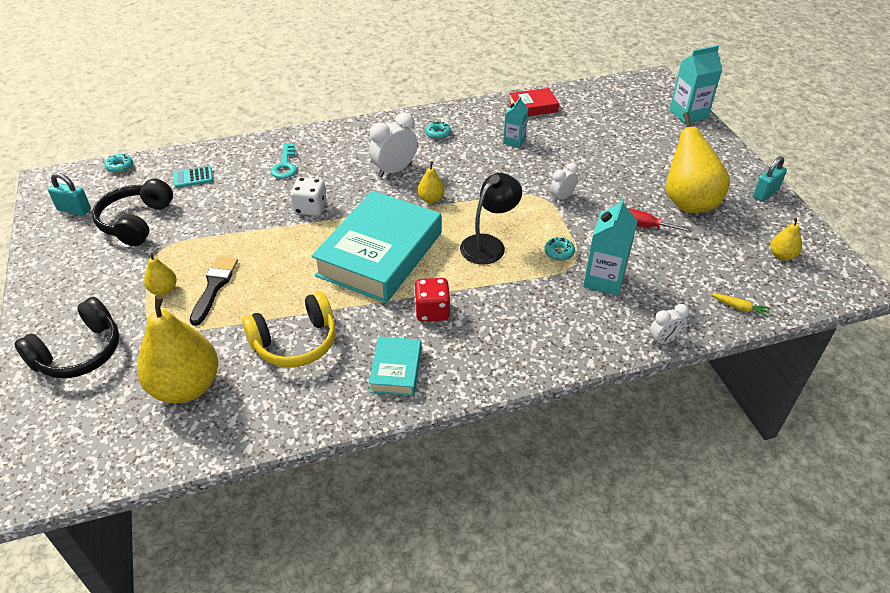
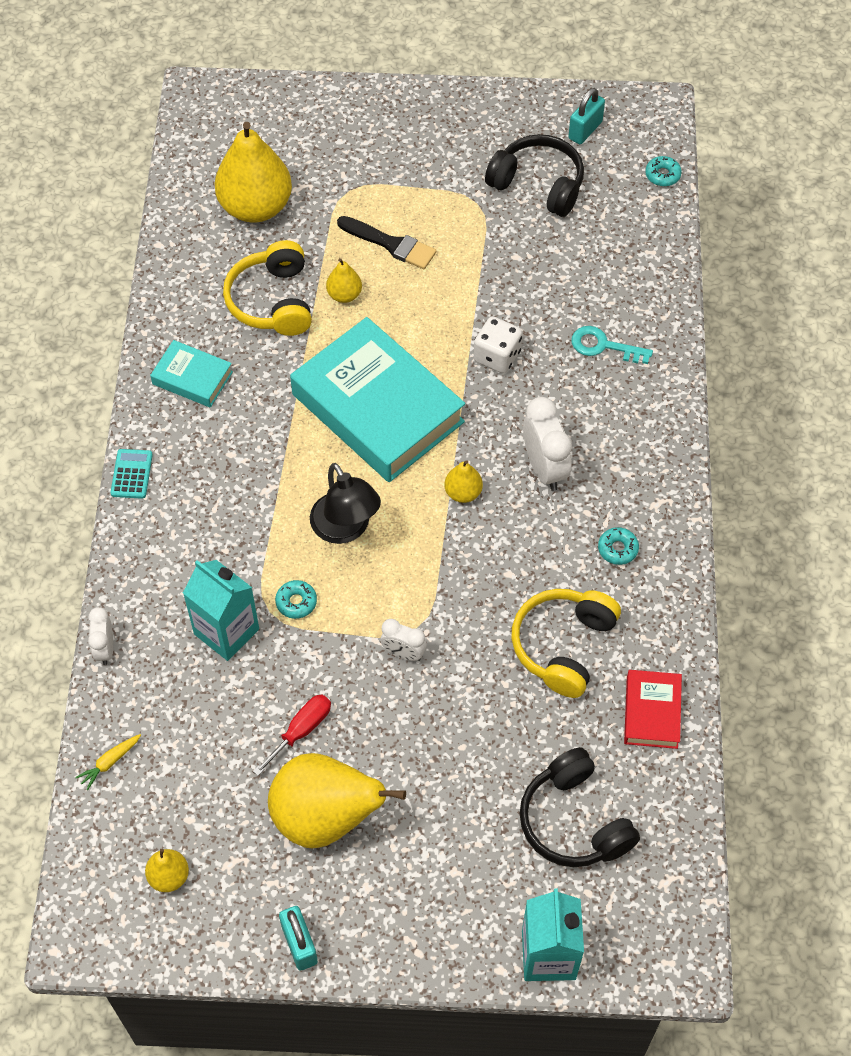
camera: 110 degrees right, 15 degrees up
(79, 353) = (341, 131): black headphones -> black headphones (574, 821)
(163, 290) = (405, 201): yellow pear -> yellow pear (344, 295)
(193, 178) = (610, 246): turquoise calculator -> turquoise calculator (131, 474)
(432, 311) = (259, 434): red dice -> none
(514, 141) = (563, 646): turquoise carton -> yellow headphones
(562, 197) = (403, 653): white clock -> white clock turned 135 degrees clockwise

